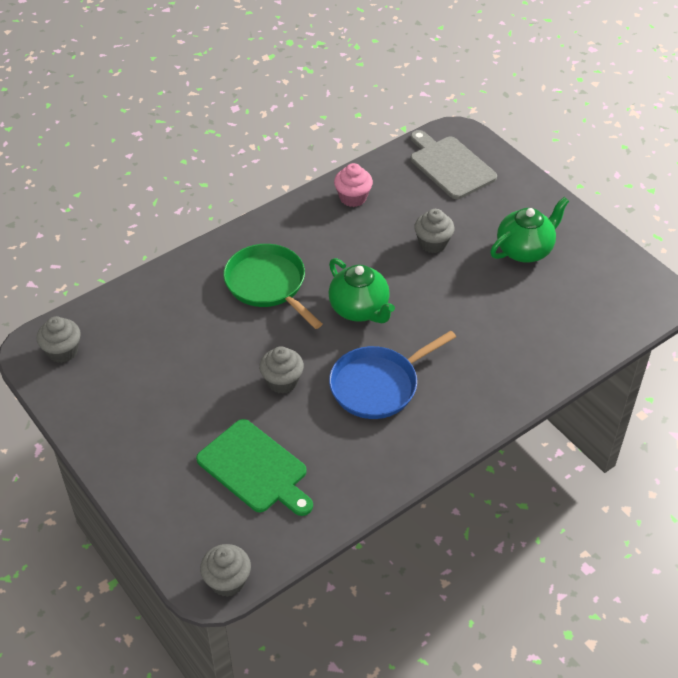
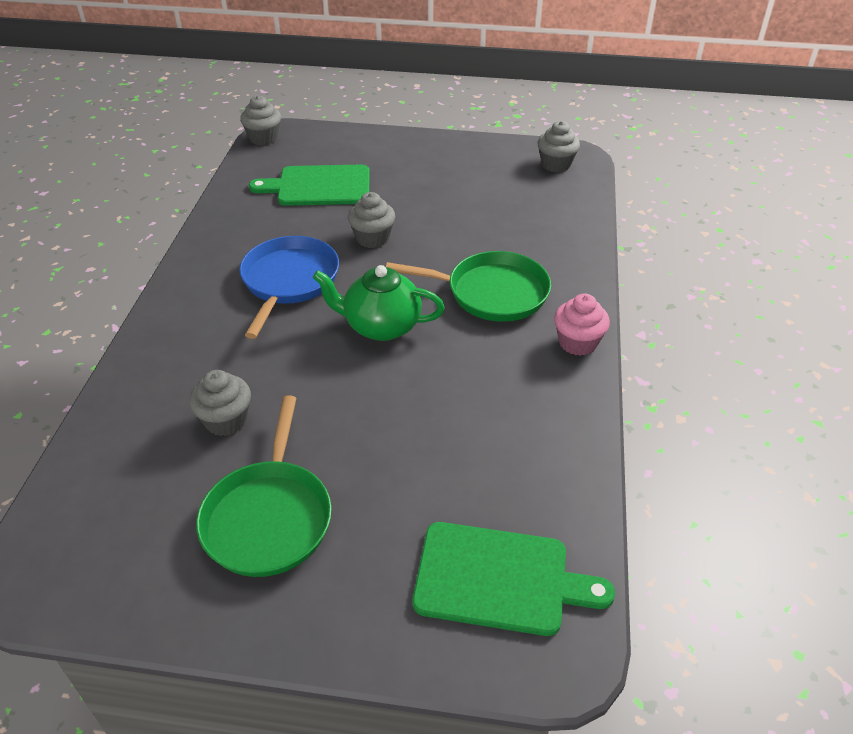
camera: 135 degrees right, 5 degrees down
(353, 198) = (546, 433): pink cupcake -> pink cupcake (577, 343)
(433, 243) = (390, 444): grey cupcake -> grey cupcake (226, 420)
(450, 166) = (499, 579): grey cutting board -> green cutting board
(525, 250) = (269, 518): green teapot -> green pan

